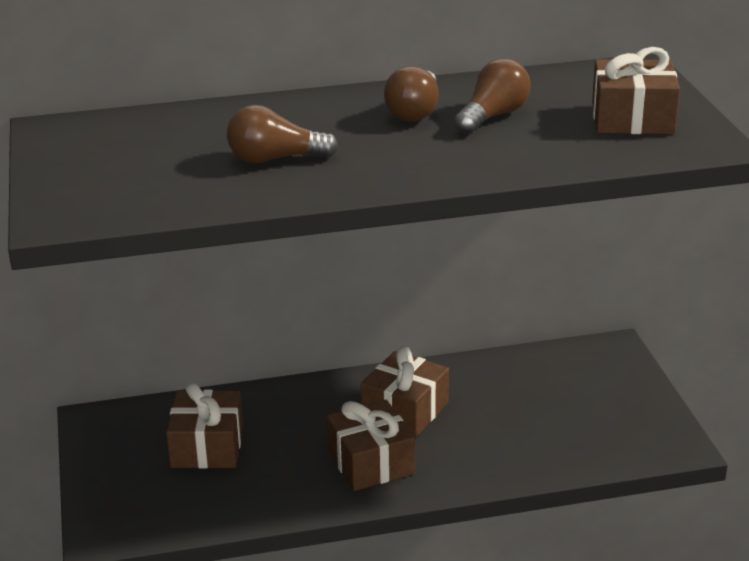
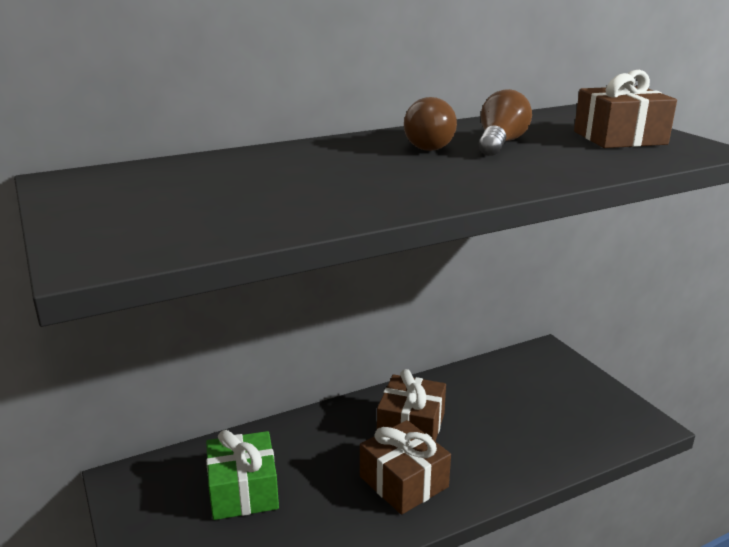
camera: 15 degrees left, 5 degrees down
(207, 446) = (243, 490): brown gift -> green gift
(275, 159) = (323, 186): brown light bulb -> none

